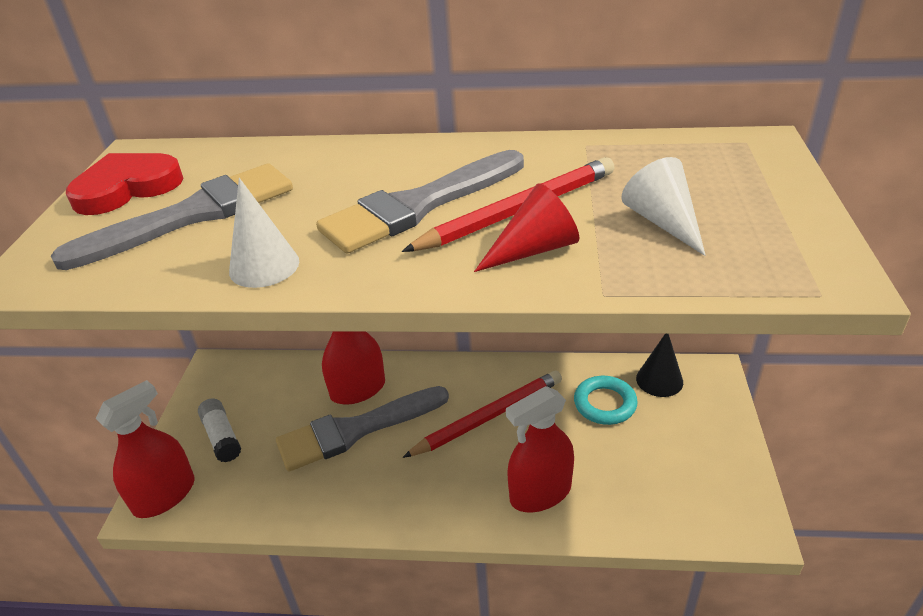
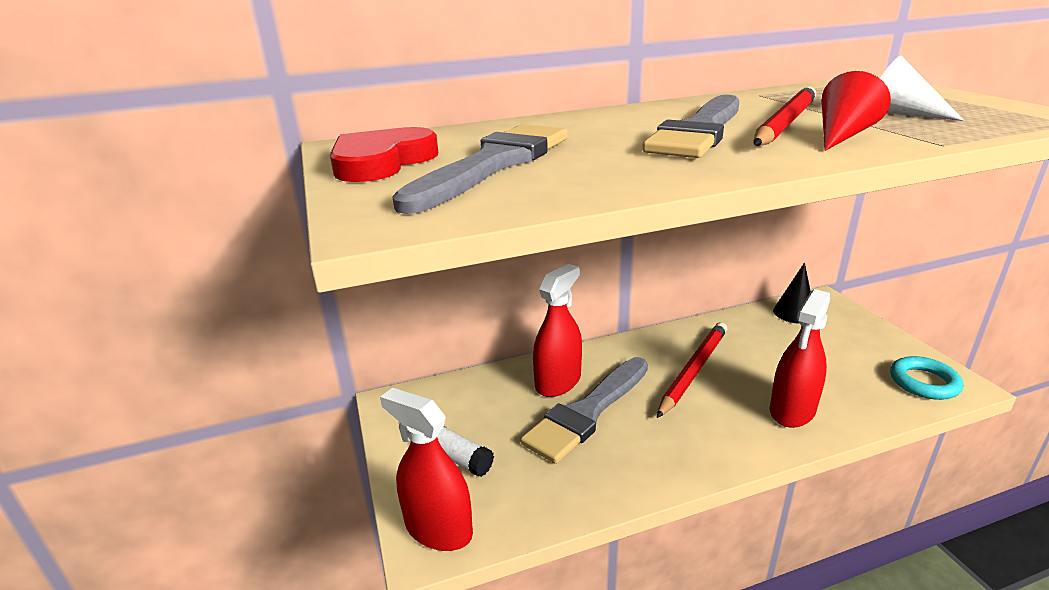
camera: 25 degrees left, 10 degrees down
(164, 495) = (438, 528): red spray bottle -> red spray bottle turned 75 degrees counterclockwise
(264, 266) = (635, 176): white cone -> none
(605, 404) = (773, 337): turquoise ring -> turquoise ring (923, 382)

